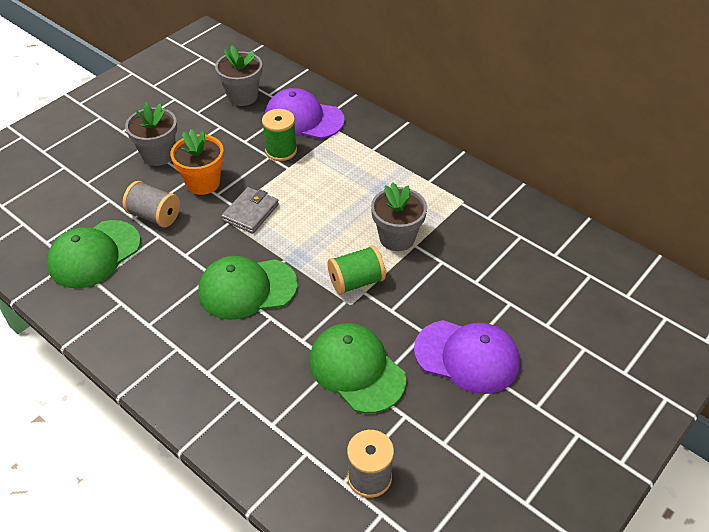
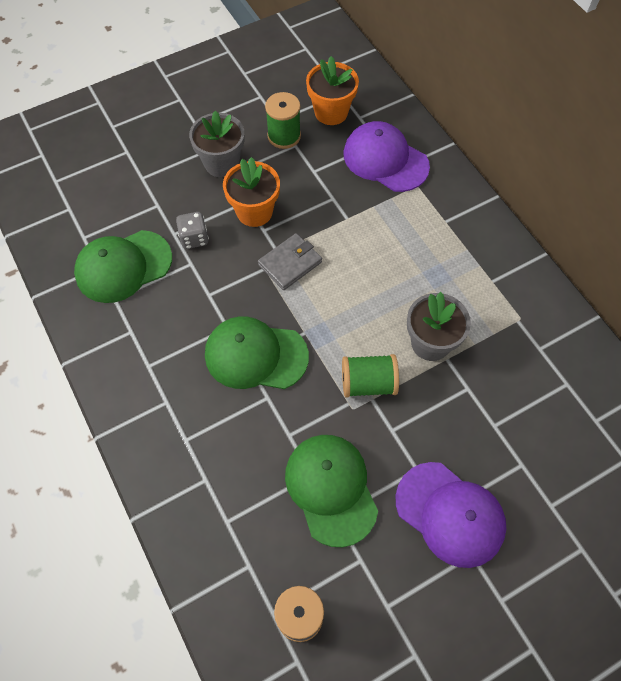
camera: 20 degrees right, 15 degrees up
(154, 216) = (194, 238): grey spool -> grey dice
(242, 96) = (331, 112): grey flower pot -> orange flower pot
(281, 151) = (347, 194): green spool -> green spool (284, 136)

